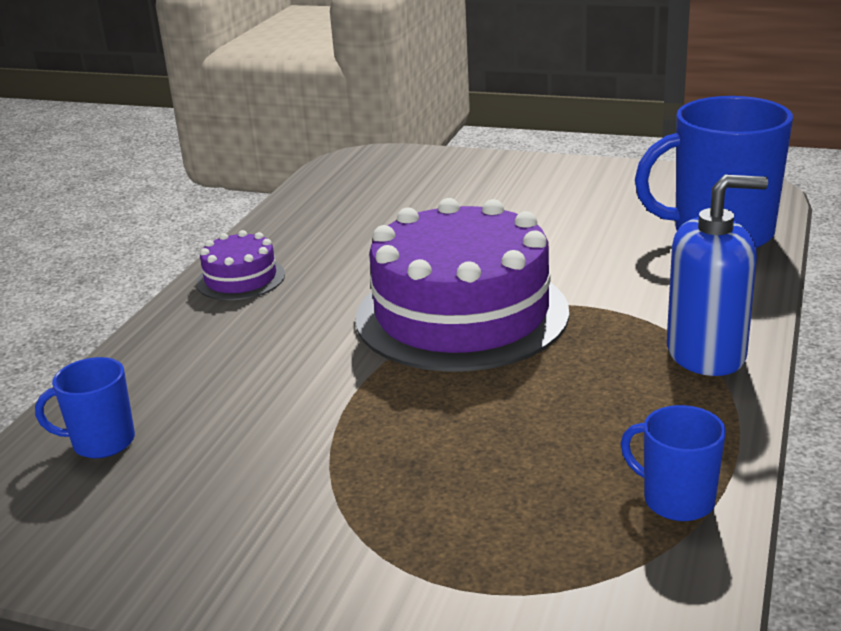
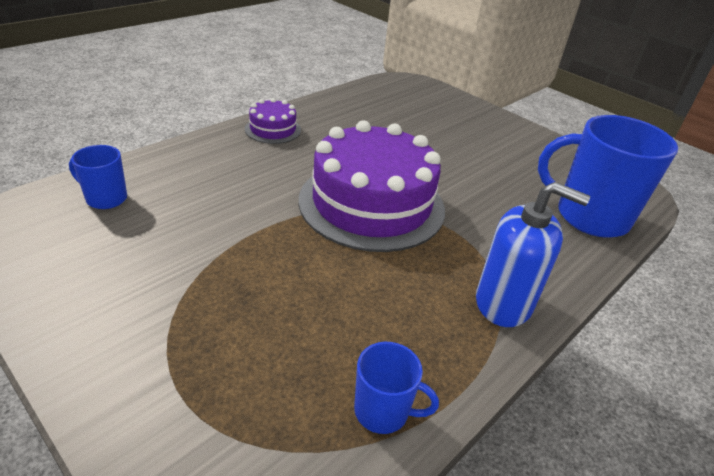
camera: 20 degrees right, 10 degrees up
(676, 500) = (383, 411): blue mug -> blue mug turned 135 degrees clockwise

